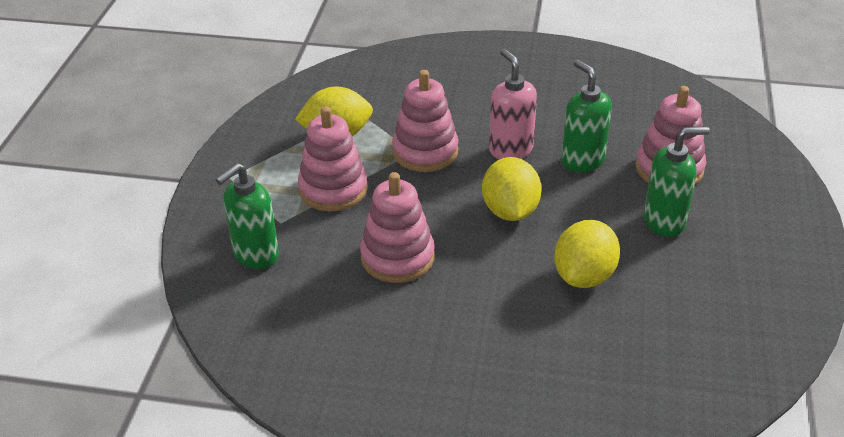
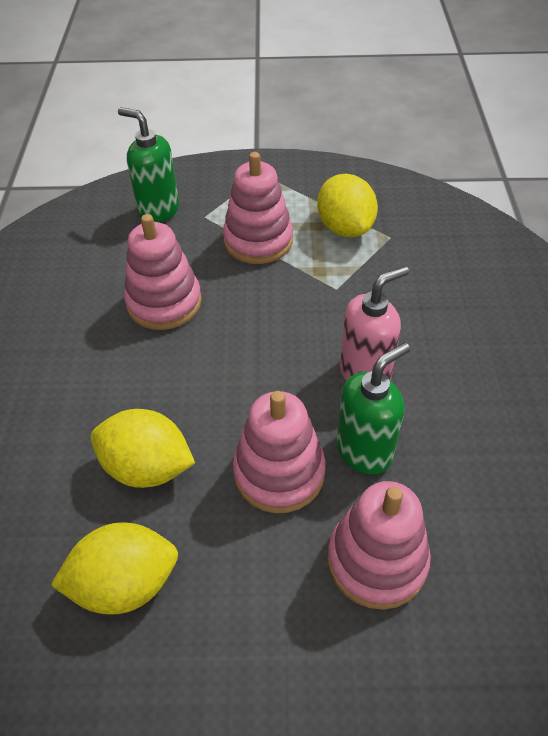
camera: 80 degrees right, 10 degrees up
(425, 152) = (338, 298): pink stacking toy -> pink stacking toy (279, 472)
(510, 211) = (250, 385): yellow lemon -> yellow lemon (125, 583)
(664, 222) = (258, 555): green soap dispenser -> none

